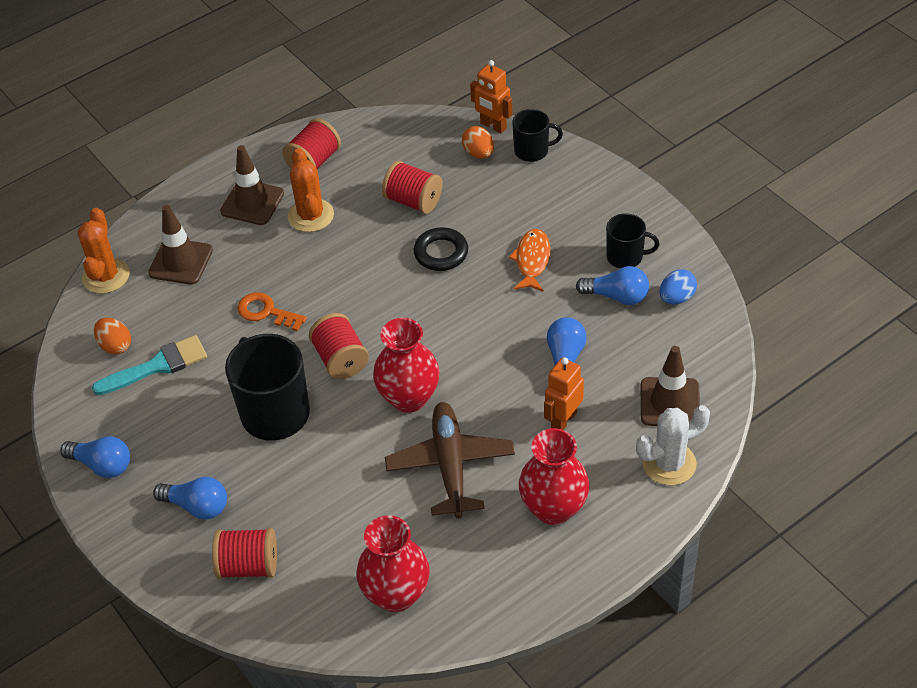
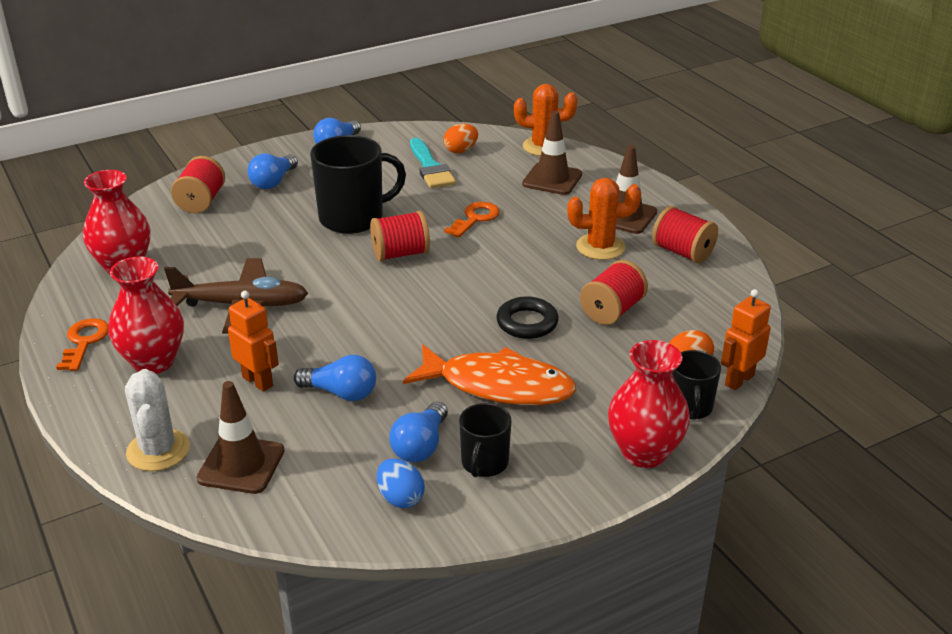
camera: 95 degrees right, 15 degrees down
(409, 398) = (335, 288): red vase -> red vase (644, 453)
(532, 260) = (498, 386): orange fish -> orange fish, size x1.72
(535, 578) = (84, 342): none -> orange key

